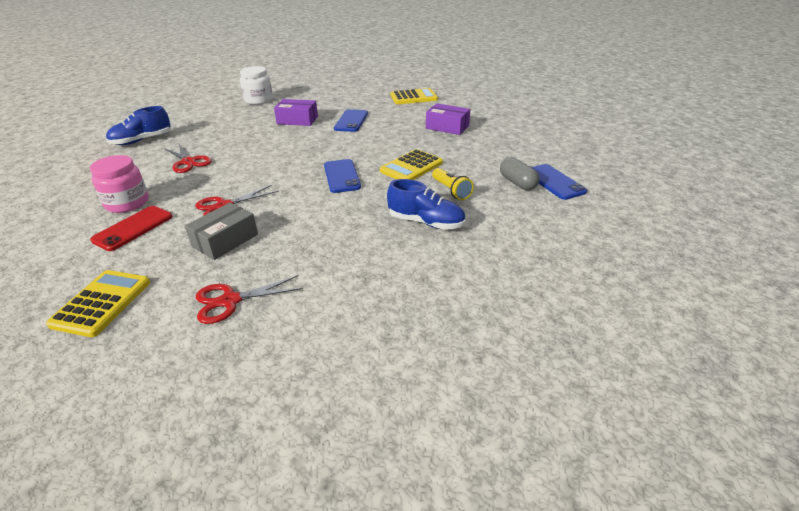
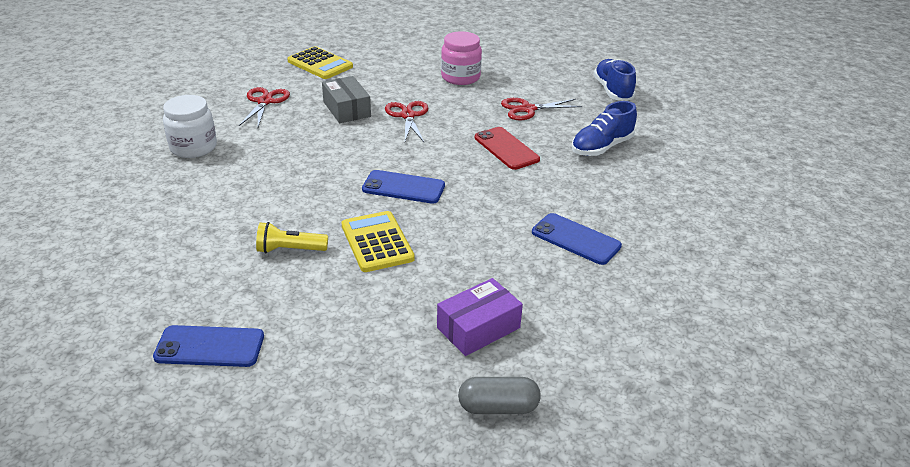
camera: 115 degrees right, 0 degrees up
(133, 228) = (411, 77): red phone -> red phone (506, 149)
(258, 100) = (723, 179): white jar -> white jar (193, 147)
(297, 120) = (611, 195): purple box -> none
(413, 97) = (654, 345): yellow calculator -> none
(426, 222) = (252, 209): blue shoe -> blue shoe (602, 147)
(517, 183) = (246, 311): grey capsule -> grey capsule (498, 407)

